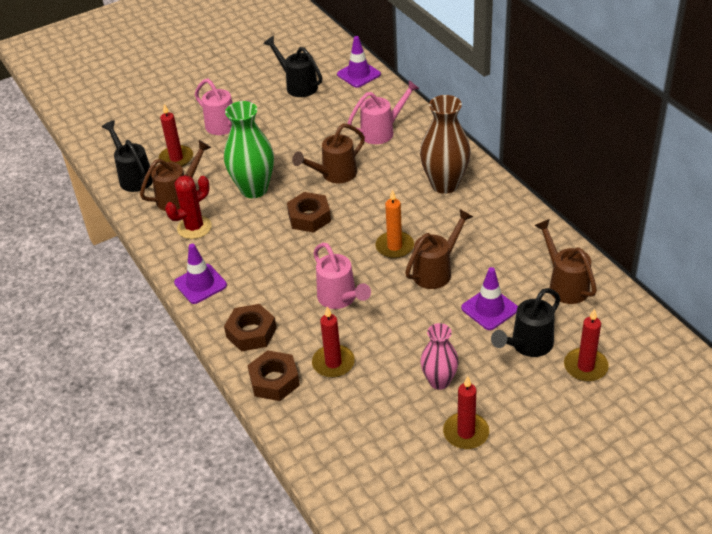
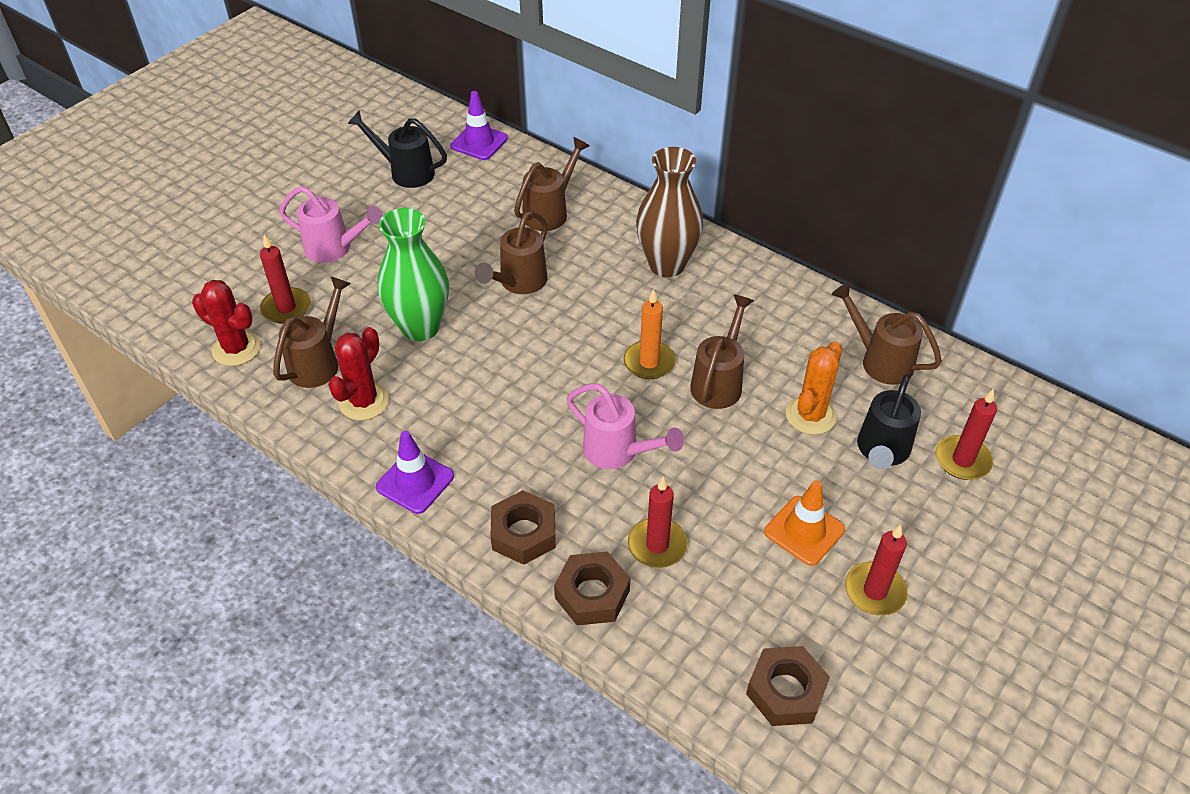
camera: 25 degrees left, 5 degrees up
(134, 177) = (236, 349): black watering can -> red cactus
(309, 217) = (516, 349): brown nut -> brown nut (786, 691)
(382, 131) = (550, 212): pink watering can -> brown watering can
(439, 381) = (804, 531): pink vase -> orange traffic cone
(489, 309) = (810, 415): purple traffic cone -> orange cactus

